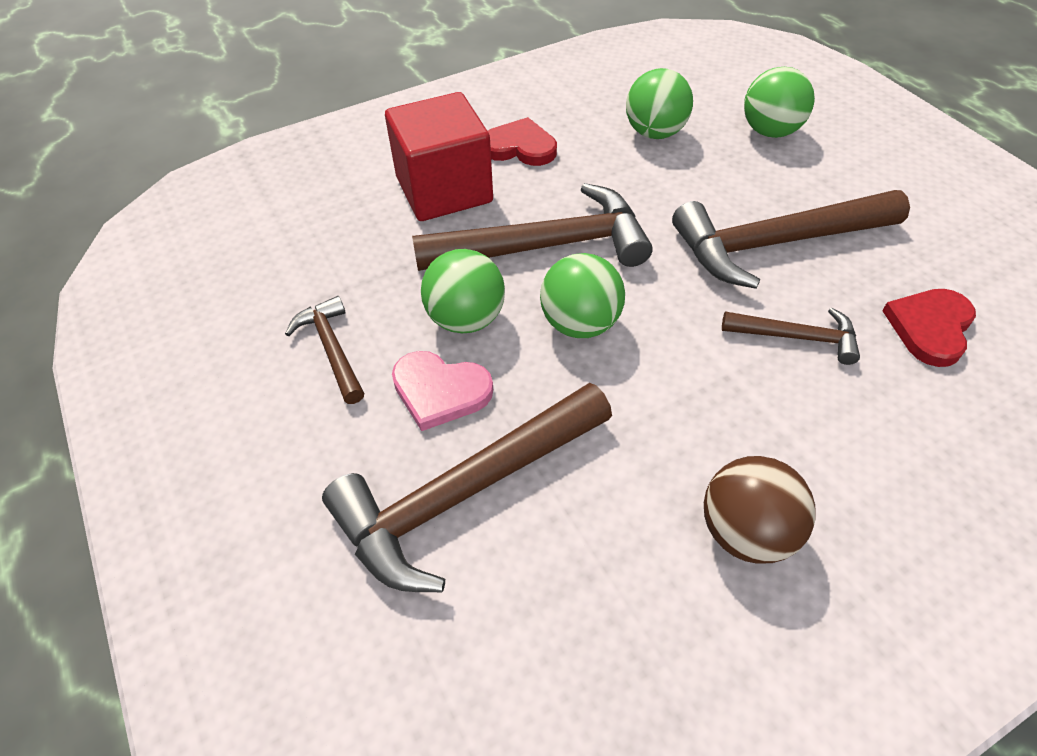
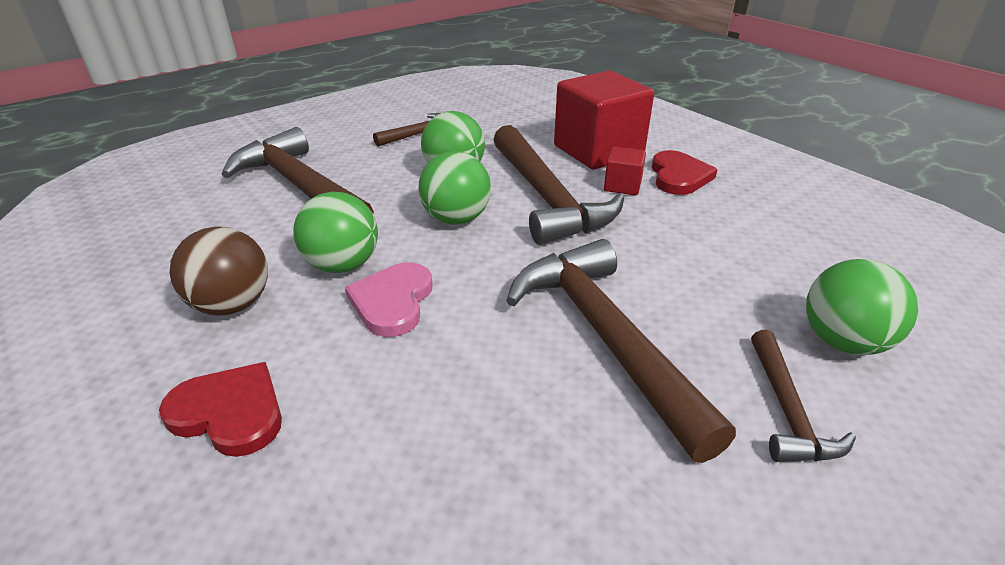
camera: 80 degrees right, 15 degrees down
(440, 391) = (385, 170): pink heart -> pink heart (392, 301)
(531, 187) = (622, 186): none -> red cube
(654, 133) = (762, 249): green ball -> green ball (343, 265)
(796, 337) = (455, 346): brown hammer -> brown hammer (787, 409)
(930, 327) = (487, 476): red heart -> red heart (230, 412)

